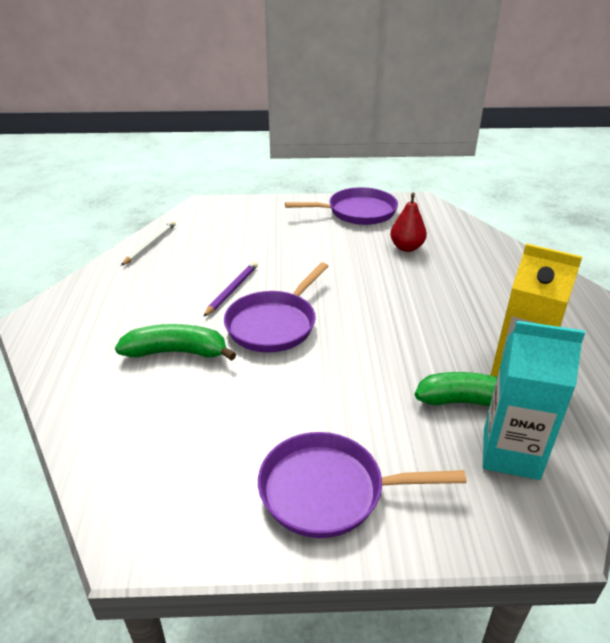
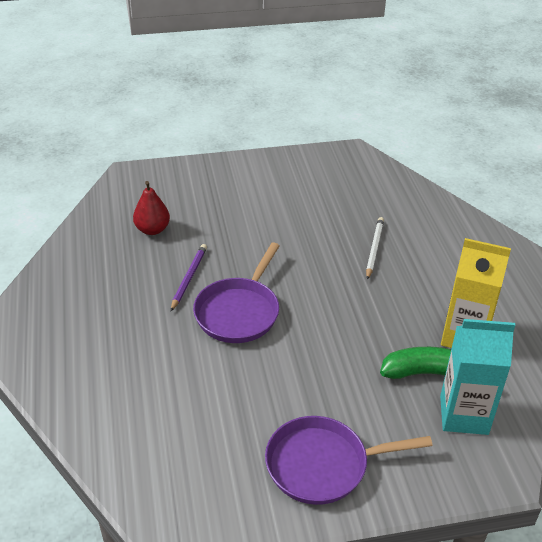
camera: 10 degrees left, 5 degrees up
(150, 244) = (89, 231): white pencil -> white pencil (374, 249)
(177, 352) = (156, 351): green banana -> none
(357, 212) = (291, 171): purple pan -> none
(406, 247) = (347, 212): red pear -> red pear (152, 229)

